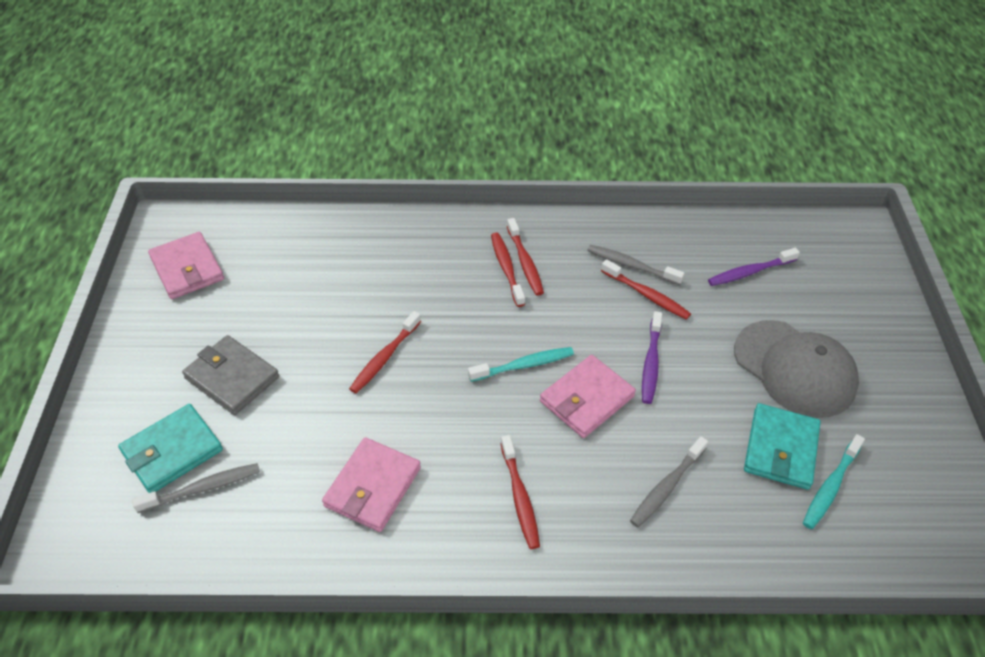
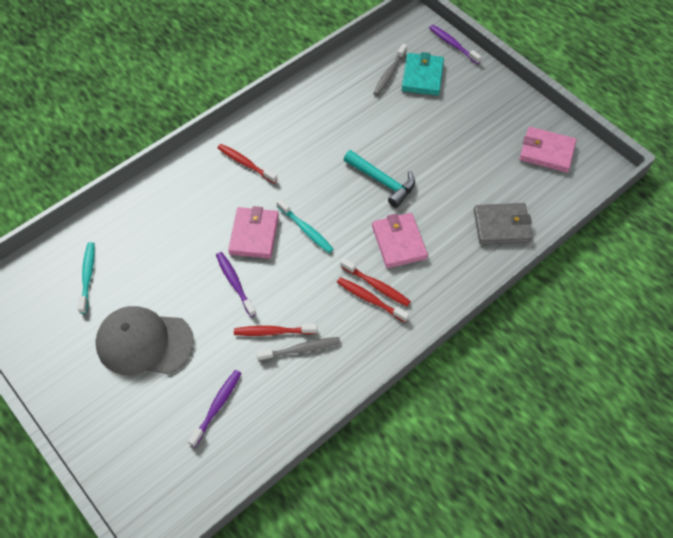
camera: 140 degrees right, 10 degrees up
(72, 467) = (453, 45): none -> purple toothbrush
(232, 377) = (442, 120): grey wallet -> grey wallet (501, 225)
(373, 487) = (318, 122): pink wallet -> pink wallet (399, 242)
(385, 357) = (382, 181): red toothbrush -> turquoise hammer
(523, 365) = (305, 229): turquoise toothbrush -> turquoise toothbrush turned 75 degrees counterclockwise
(667, 486) = (176, 217): grey toothbrush -> none
(780, 449) = (126, 280): turquoise wallet -> none

